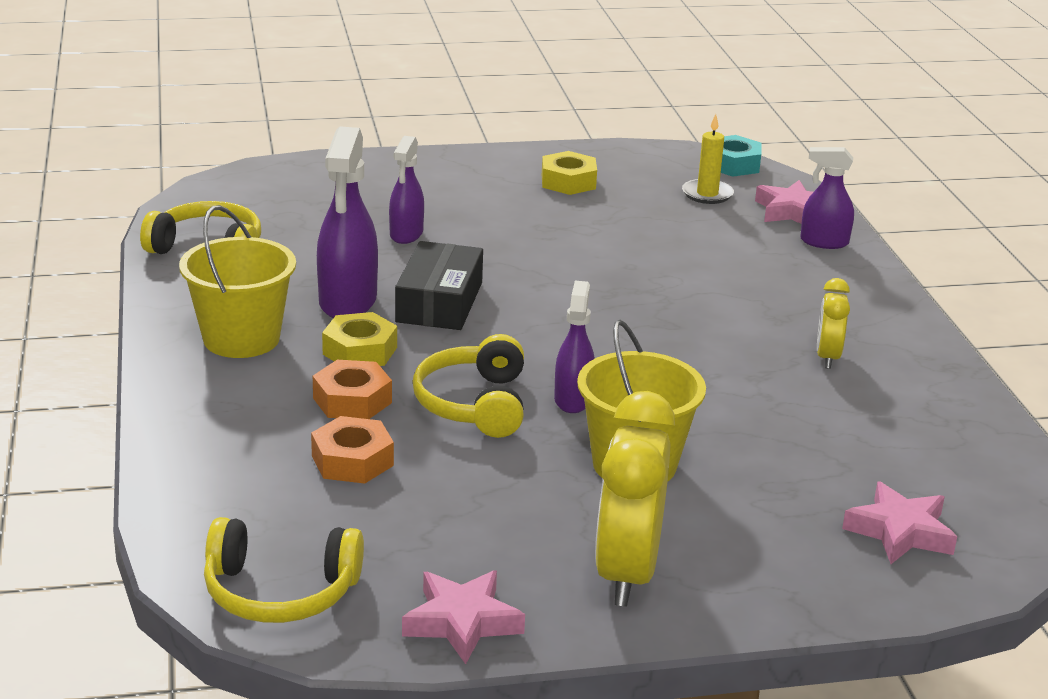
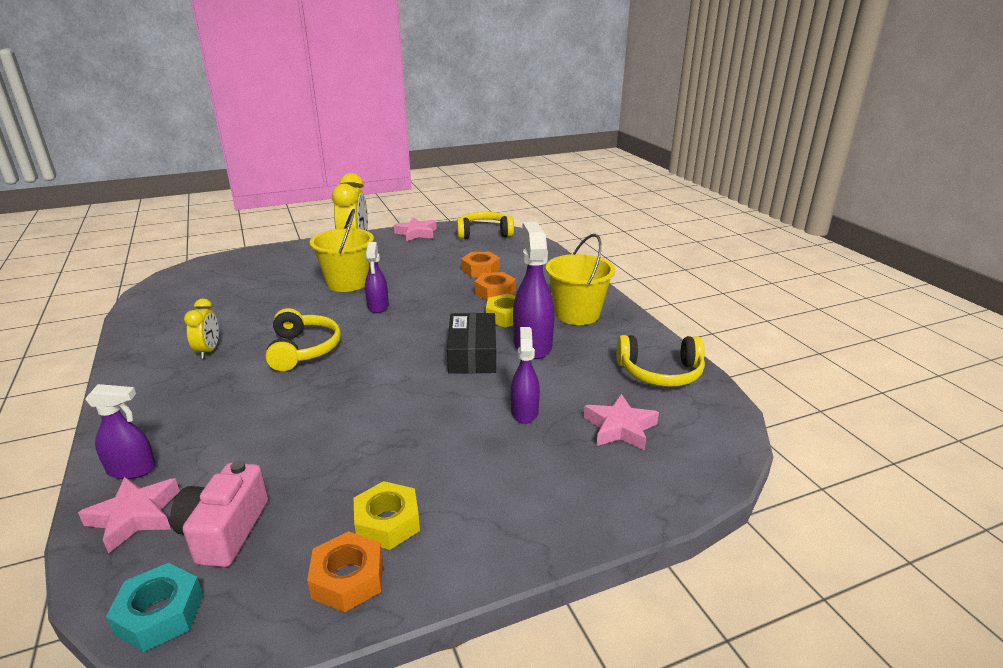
camera: 170 degrees right, 0 degrees up
(474, 404) = (431, 298): yellow headphones -> yellow headphones (303, 350)
(599, 161) = (348, 579): none -> orange nut
(707, 194) = (225, 531): yellow candle -> pink camera
(900, 532) = (229, 273): pink star -> pink star (620, 428)

